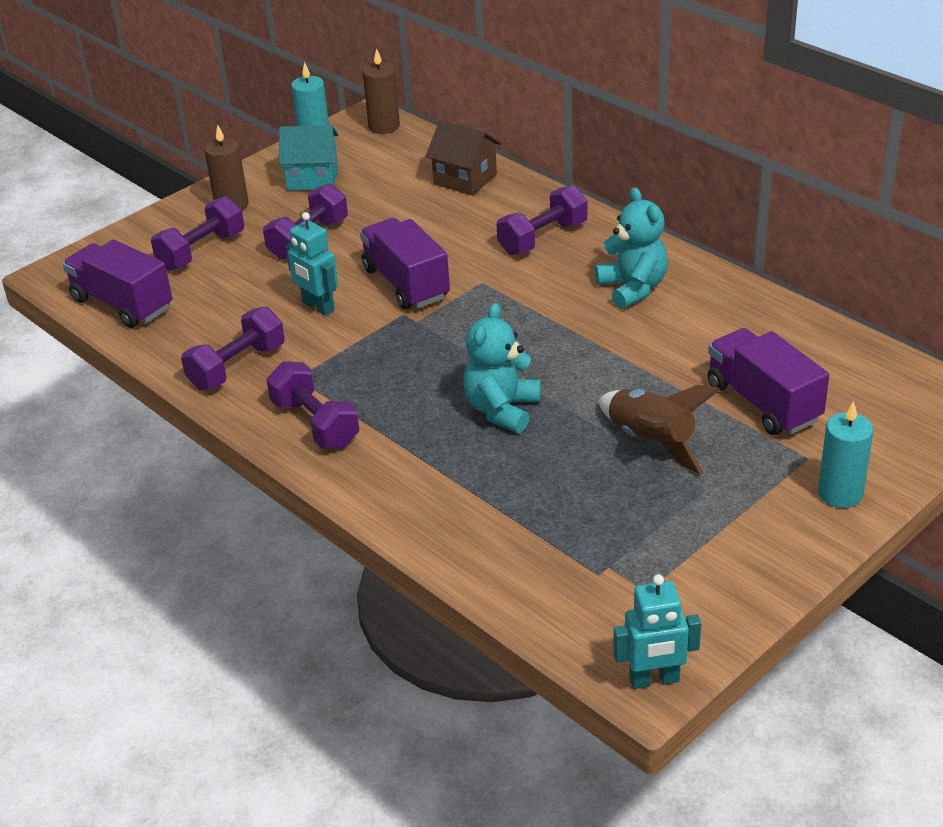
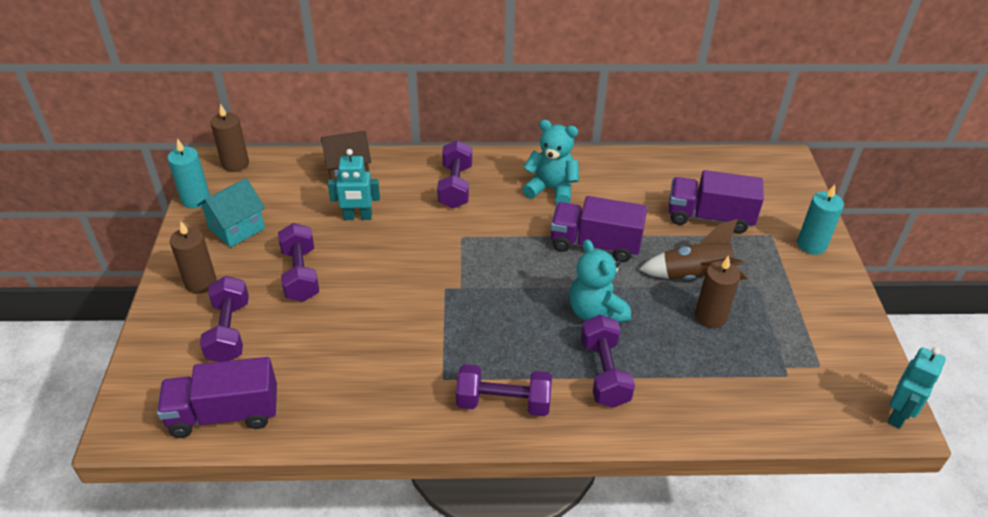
camera: 50 degrees left, 5 degrees up
(237, 367) = (389, 401): purple dumbbell -> purple dumbbell (604, 373)
(318, 306) = (380, 319): turquoise robot -> turquoise robot (358, 217)
(406, 283) = (415, 266): purple truck -> purple truck (595, 244)
(606, 481) = (710, 316): none -> brown candle

